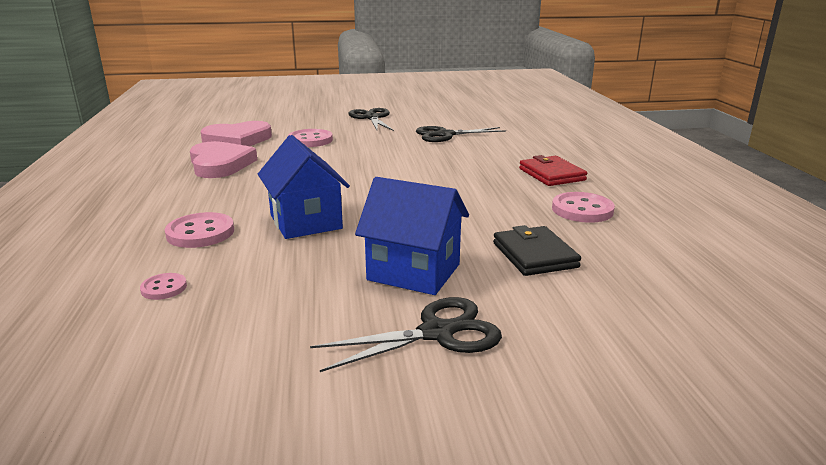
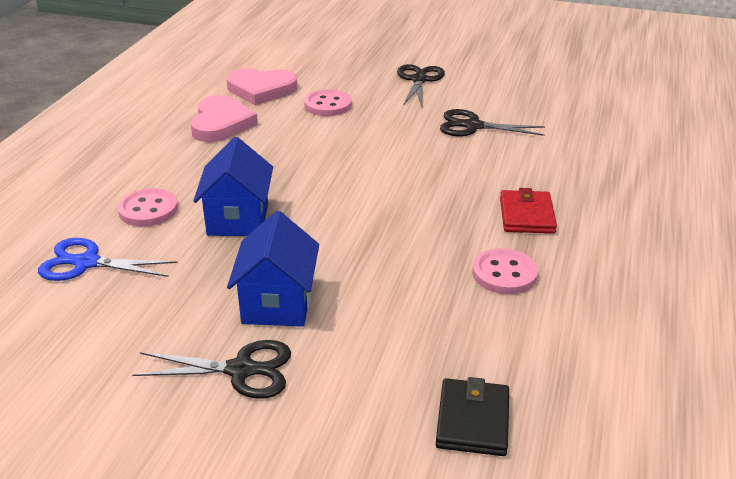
camera: 25 degrees right, 10 degrees up
(164, 288) = (86, 263): pink button -> blue scissors
(414, 272) = (277, 303): blue house -> blue house turned 45 degrees clockwise
(534, 255) = (397, 316): black wallet -> black wallet (472, 420)

